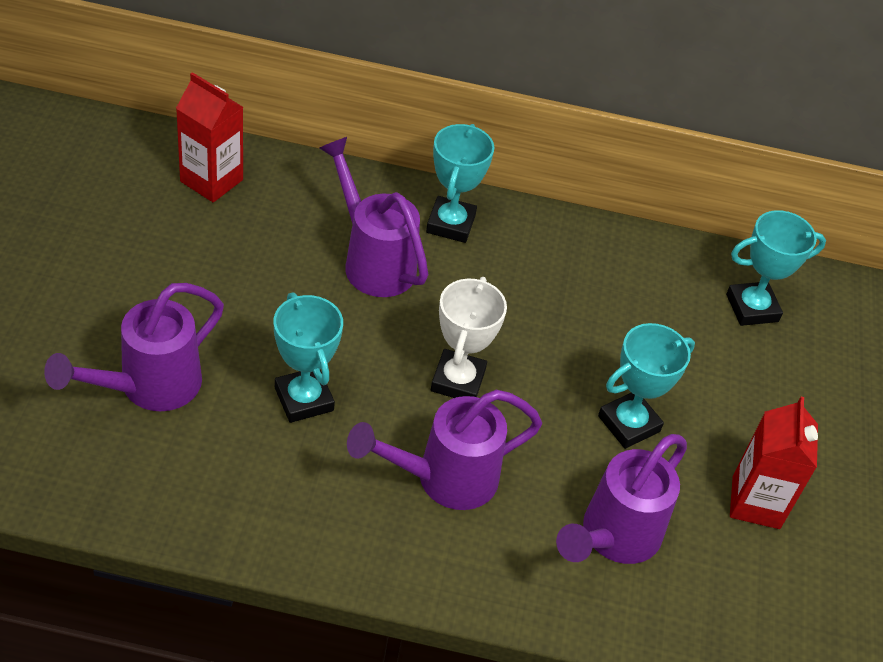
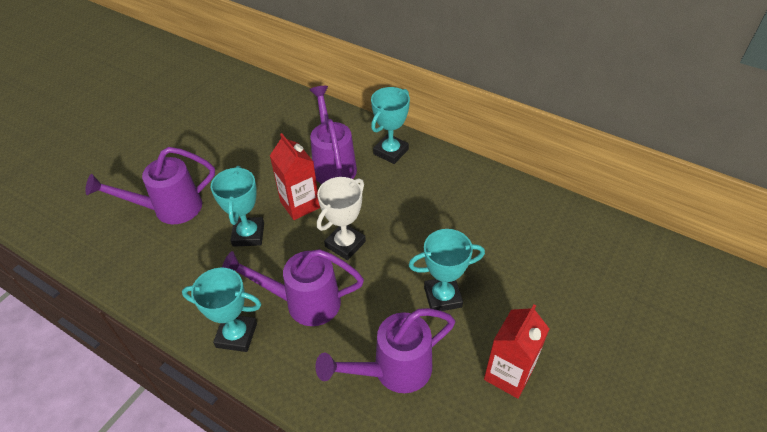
camera: 30 degrees right, 0 degrees up
(211, 180) = (268, 106): red carton -> red carton (300, 204)
(752, 308) = (568, 240): turquoise trophy -> turquoise trophy (236, 335)

